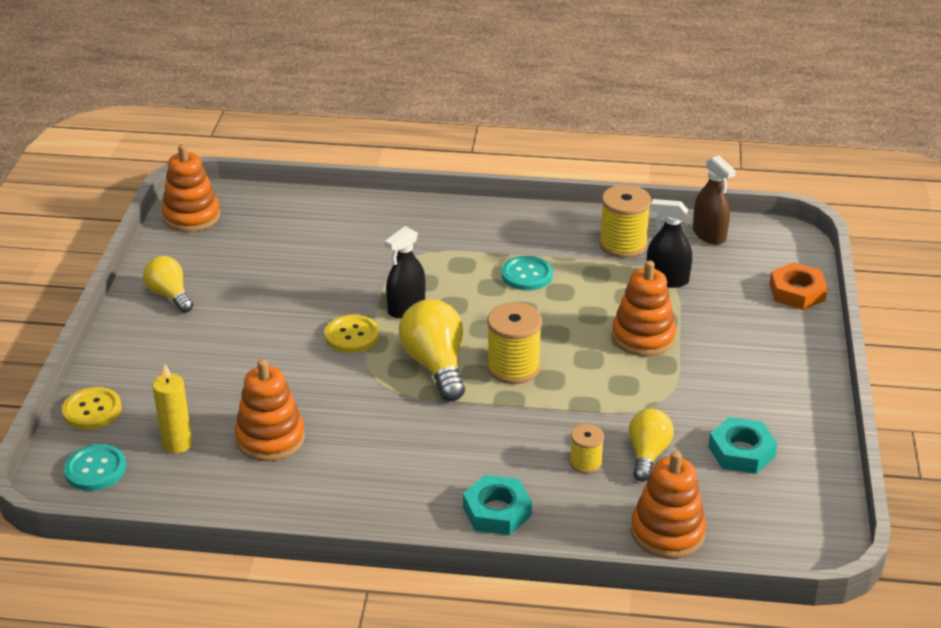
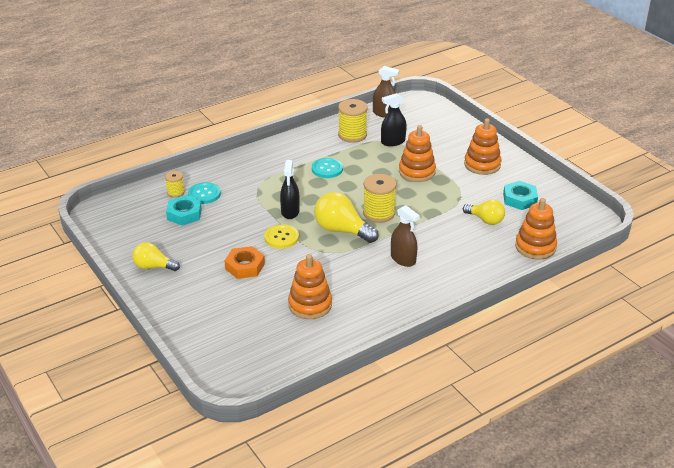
camera: 40 degrees left, 0 degrees up
(92, 410) = (195, 343): yellow button -> none
(95, 469) = (240, 369): turquoise button -> turquoise button (204, 194)
(177, 444) = (266, 333): yellow candle -> none
(191, 216) = (105, 222): orange stacking toy -> orange stacking toy (482, 165)
(460, 445) = (403, 259): none -> brown spray bottle
(497, 511) = (457, 278): turquoise nut -> turquoise nut (184, 214)
(585, 463) = (465, 237): yellow spool -> yellow spool (175, 192)
(647, 454) = (485, 220): yellow light bulb -> yellow light bulb turned 150 degrees clockwise
(797, 292) = (454, 122): orange nut -> orange nut (245, 266)

